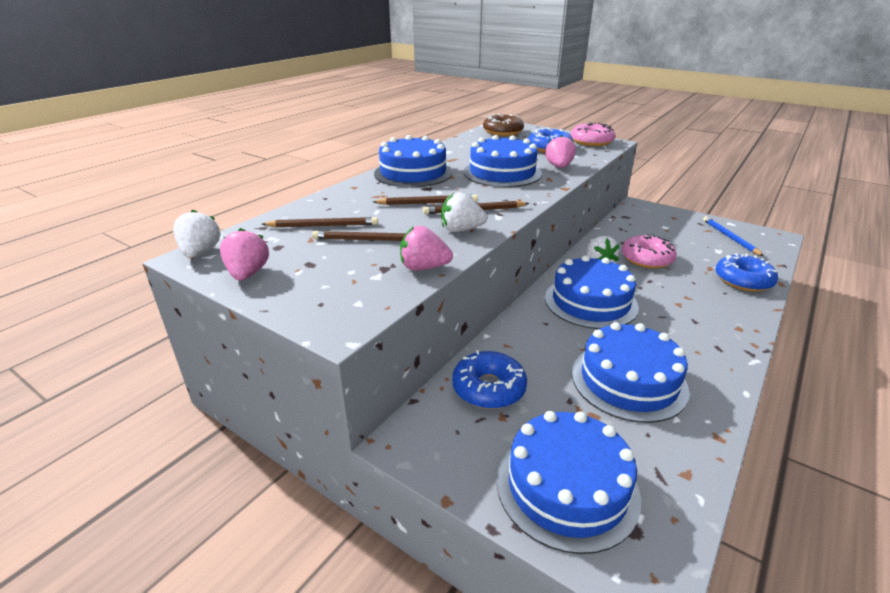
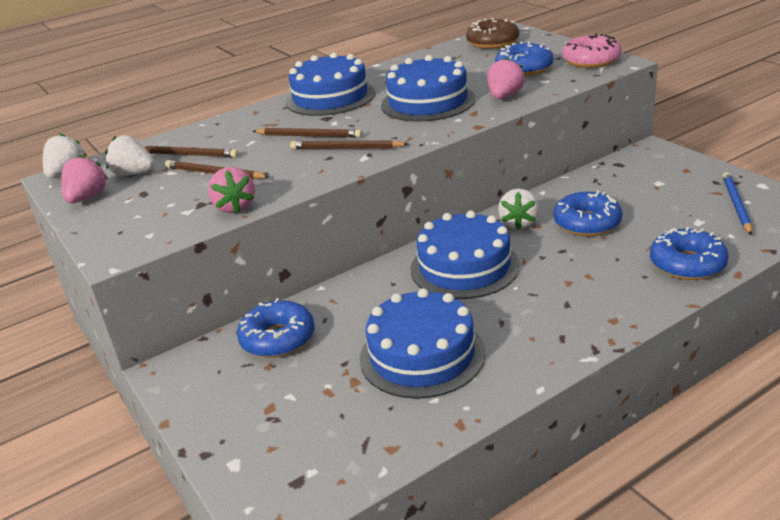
camera: 25 degrees right, 0 degrees up
(424, 267) = (235, 207): pink strawberry -> pink strawberry turned 135 degrees counterclockwise
(461, 230) = (310, 170): white strawberry -> white strawberry (134, 174)
(567, 487) = (271, 434): blue cake -> none
(647, 259) = (587, 223): pink donut -> blue donut

